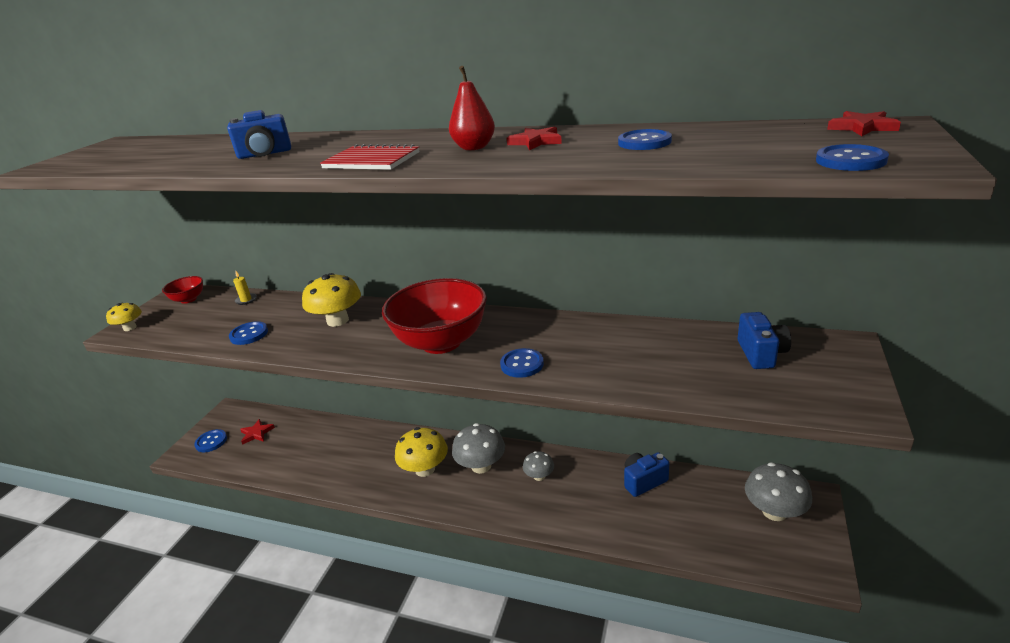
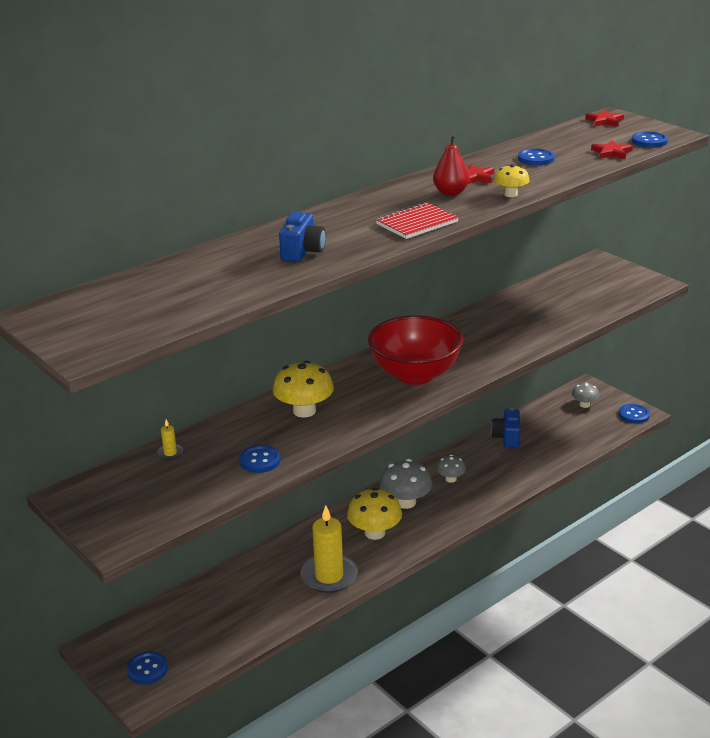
camera: 60 degrees left, 0 degrees up
(130, 328) = (119, 535): yellow mushroom -> yellow mushroom (511, 194)
(188, 299) = (102, 489): red bowl -> none
(256, 433) = (177, 630): red star -> red star (611, 152)
(352, 472) = (329, 576): none -> yellow candle
(522, 364) = (490, 354): blue button -> blue button (634, 415)
(761, 354) = (578, 283): blue camera -> none
(774, 511) = (584, 405): grey mushroom -> grey mushroom, size x0.58

